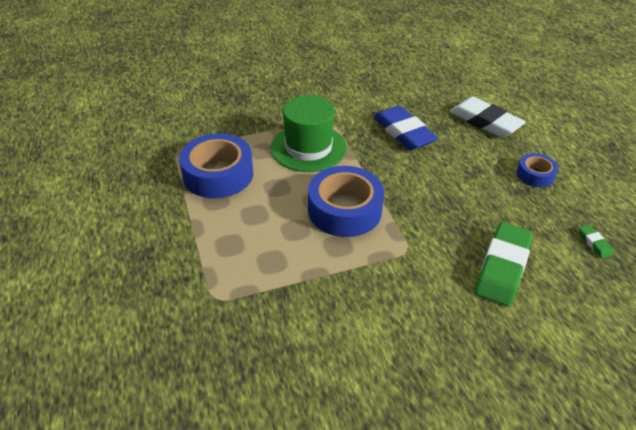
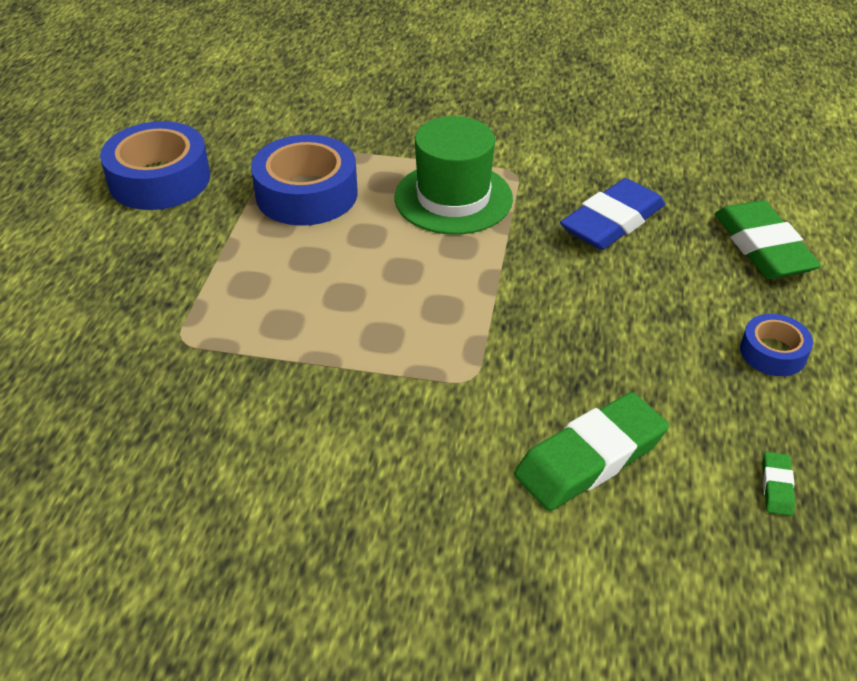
camera: 30 degrees right, 0 degrees up
(344, 210) = (431, 296): blue tape -> blue tape (159, 179)
(403, 132) = (612, 221): blue eraser -> blue eraser turned 45 degrees clockwise
(485, 122) = (762, 247): white eraser -> green eraser

